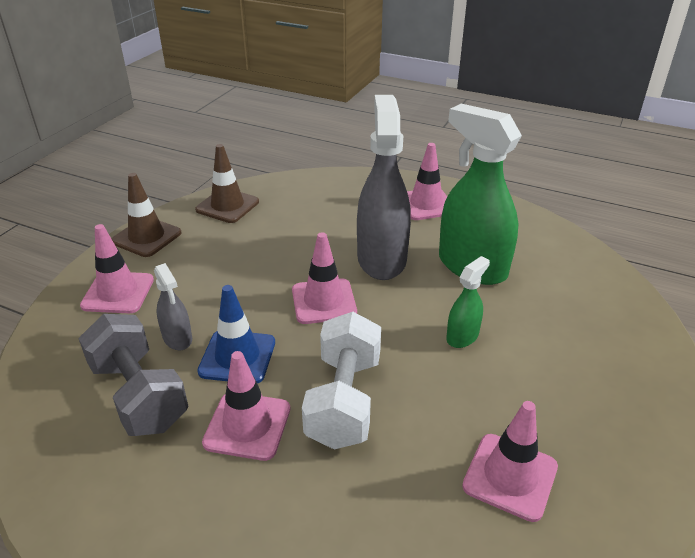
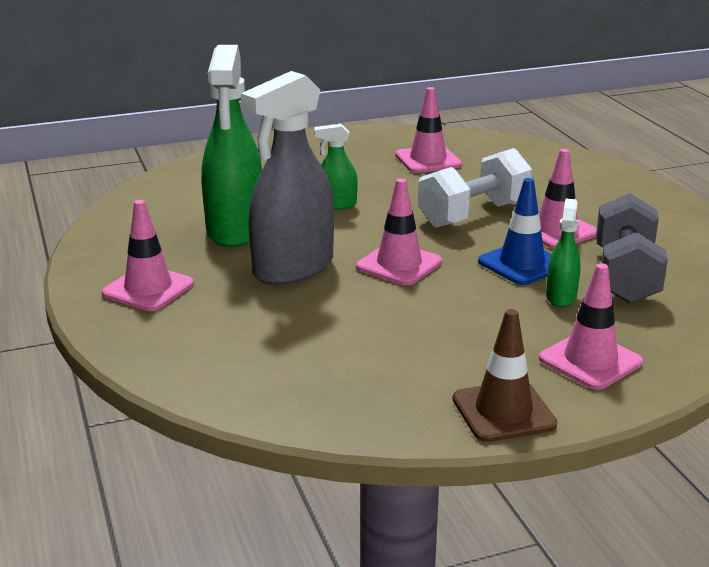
camera: 135 degrees left, 10 degrees down
(177, 338) = (561, 296): grey spray bottle -> green spray bottle
(227, 206) = (353, 403): brown traffic cone -> none

